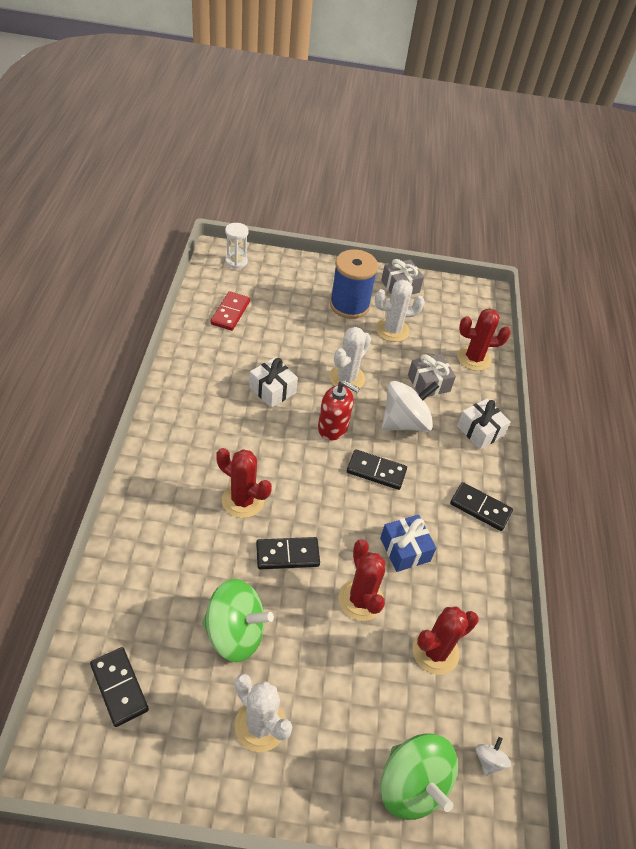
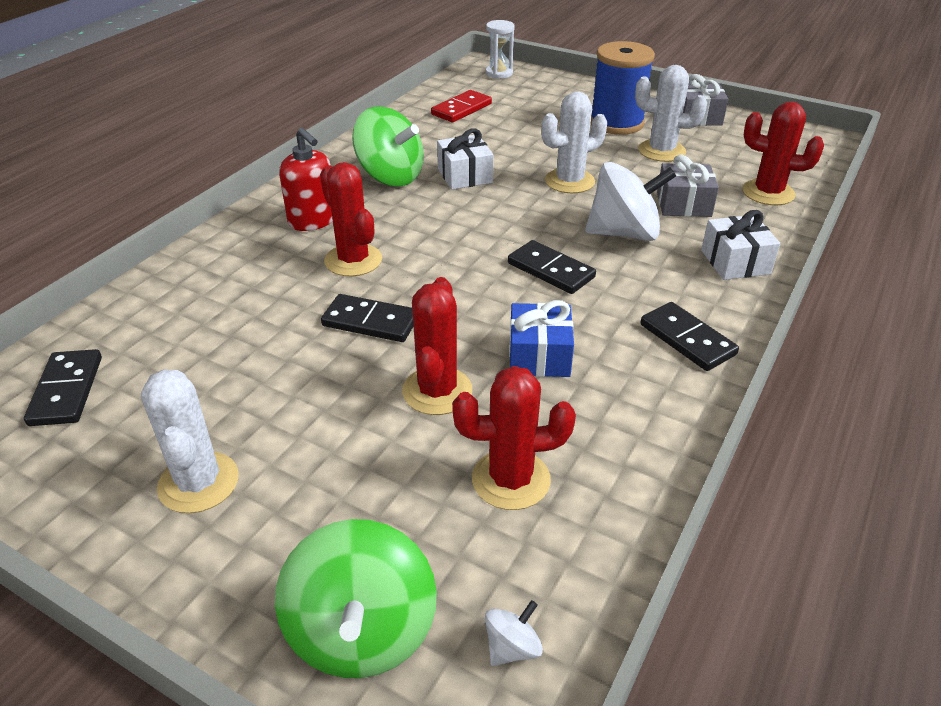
camera: 30 degrees right, 10 degrees down
(235, 633) = (244, 379): green spinning top -> green spinning top (390, 176)
(333, 428) = (519, 220): red soap dispenser -> red soap dispenser (313, 220)

